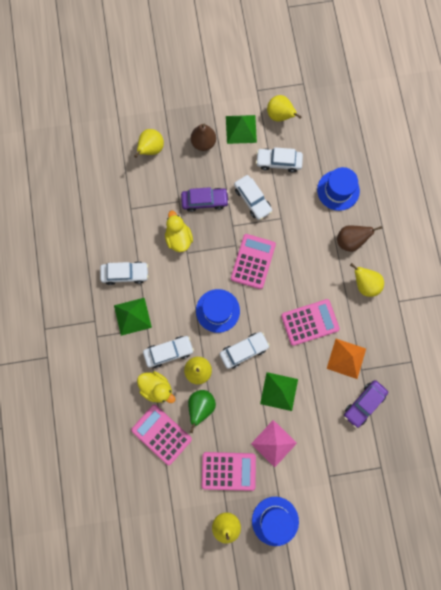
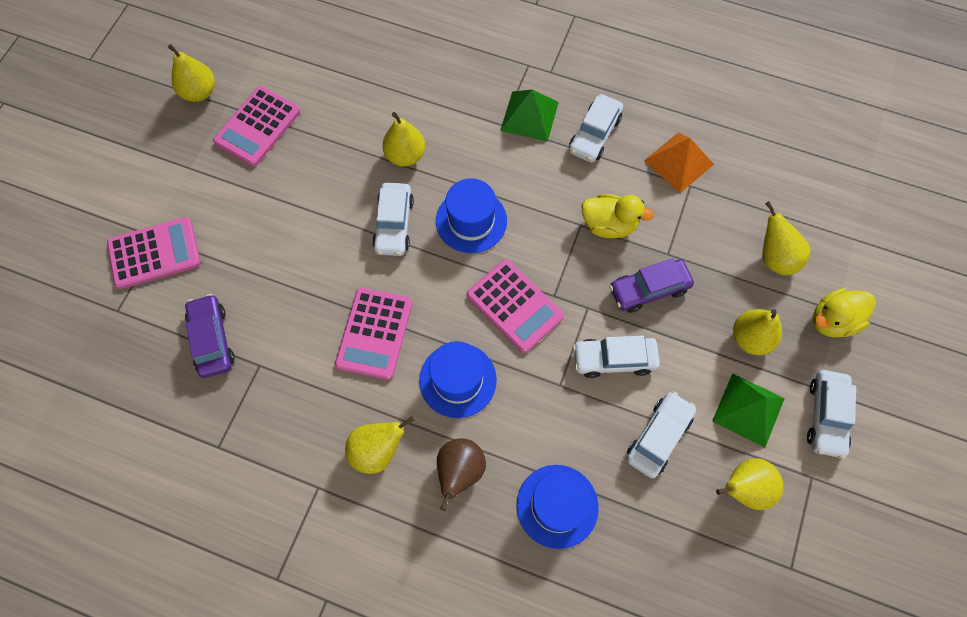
camera: 120 degrees right, 10 degrees down
(156, 388) = (416, 99): yellow duck -> yellow duck (832, 320)
(161, 434) = (356, 77): pink calculator -> pink calculator (154, 253)
(169, 352) = (453, 134): white car -> white car (826, 416)
(201, 406) = (358, 136): green pear -> none
(203, 143) = (750, 338): brown pear -> yellow pear
(204, 201) = (649, 289): purple car -> purple car turned 45 degrees clockwise
(274, 443) = (250, 195): pink pyramid -> none
(275, 521) = (160, 147): blue hat -> blue hat (458, 380)
(279, 391) = (310, 238): green pyramid -> none
(346, 358) = (289, 353): orange pyramid -> orange pyramid (679, 162)

